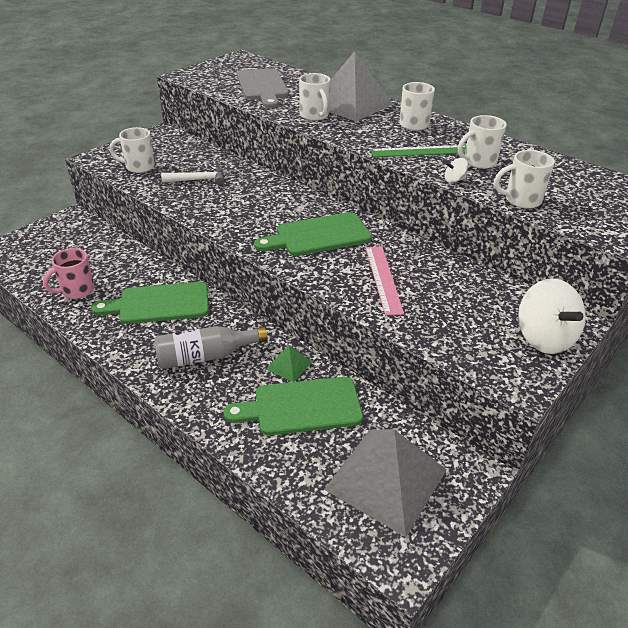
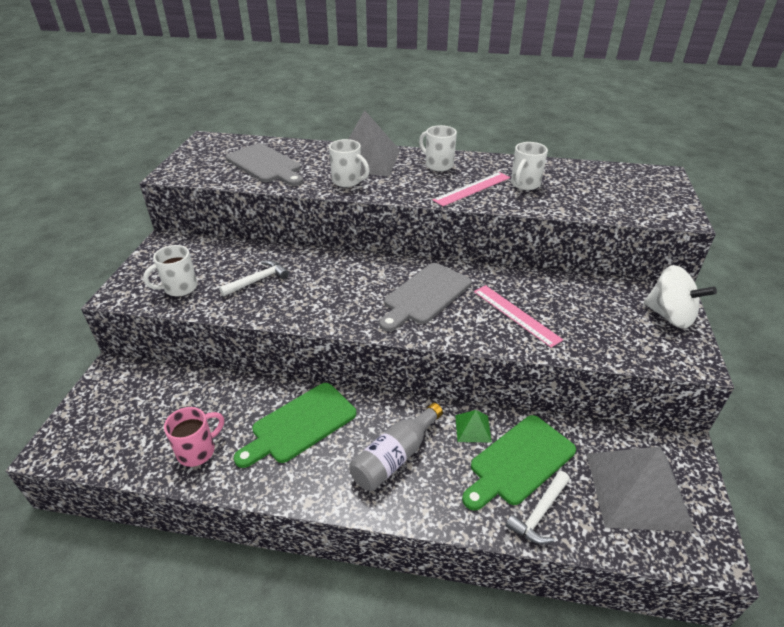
camera: 30 degrees left, 0 degrees up
(76, 290) = (198, 451): pink mug -> pink mug turned 150 degrees counterclockwise
(278, 450) = (539, 513): none -> white hammer
(318, 235) = (425, 295): green cutting board -> grey cutting board
(420, 151) = (472, 188): green ruler -> pink ruler
(454, 180) = (526, 207): white spinning top -> none
(521, 200) = (590, 208): white mug -> none

